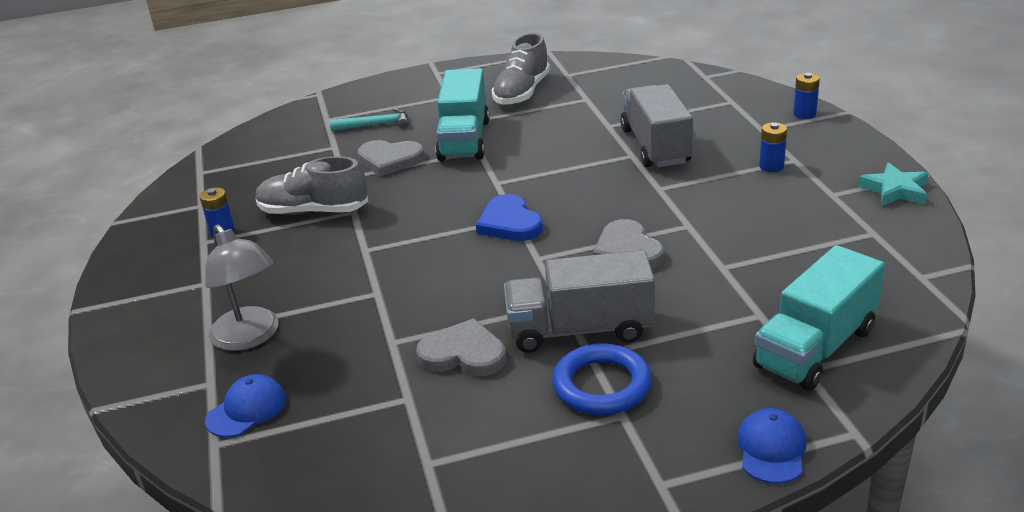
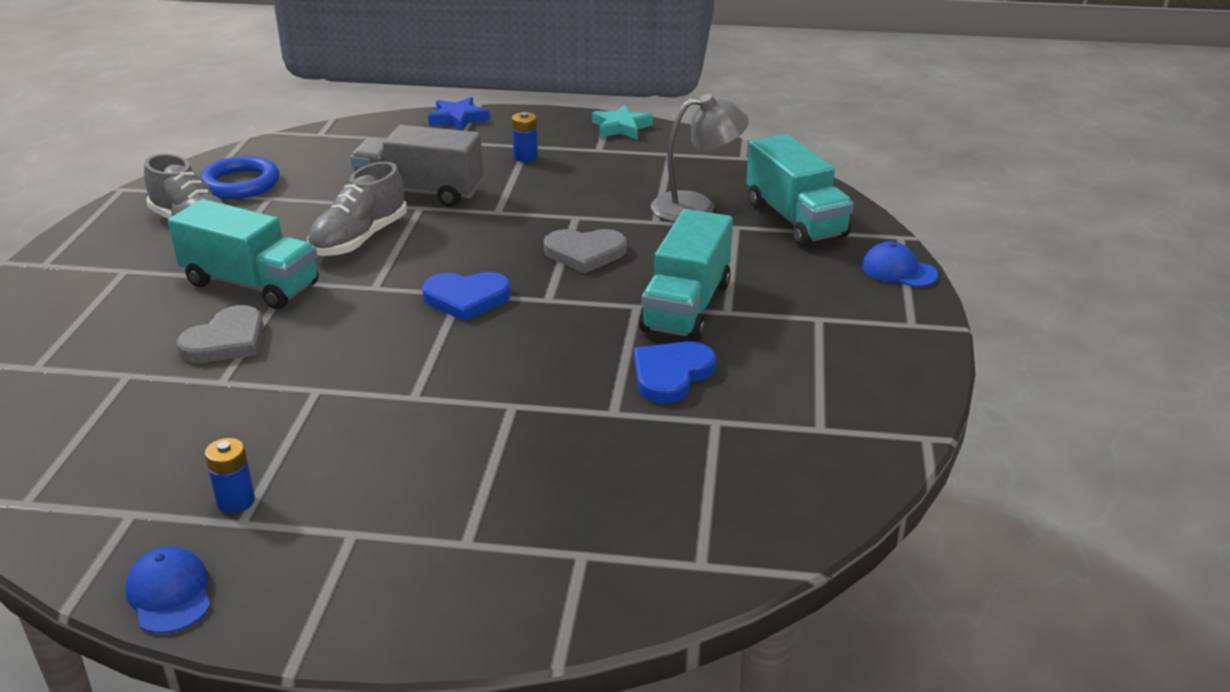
camera: 70 degrees left, 0 degrees up
(246, 409) = (656, 531): blue cap -> blue cap (169, 594)
(250, 337) = (516, 510): grey lamp -> grey lamp (696, 206)
(313, 211) = (278, 418): grey shoe -> grey shoe (359, 239)
(376, 125) = (117, 333): turquoise hammer -> none
(463, 354) = (671, 374): grey heart -> blue heart
(580, 330) = (686, 307): grey truck -> turquoise truck
(602, 385) = (773, 317): blue ring -> blue ring (240, 184)
(804, 114) = (458, 119): blue battery -> blue star

